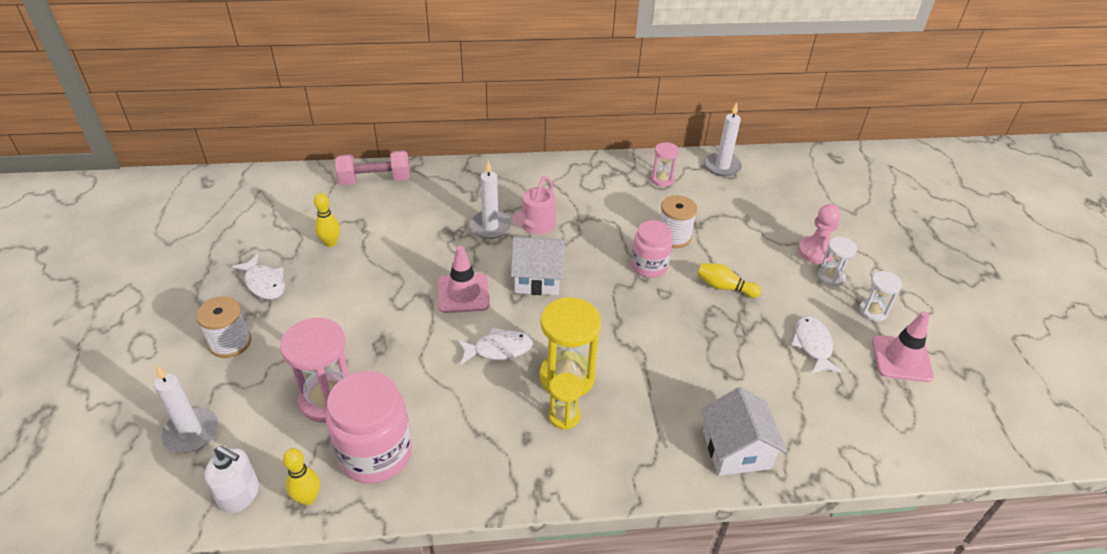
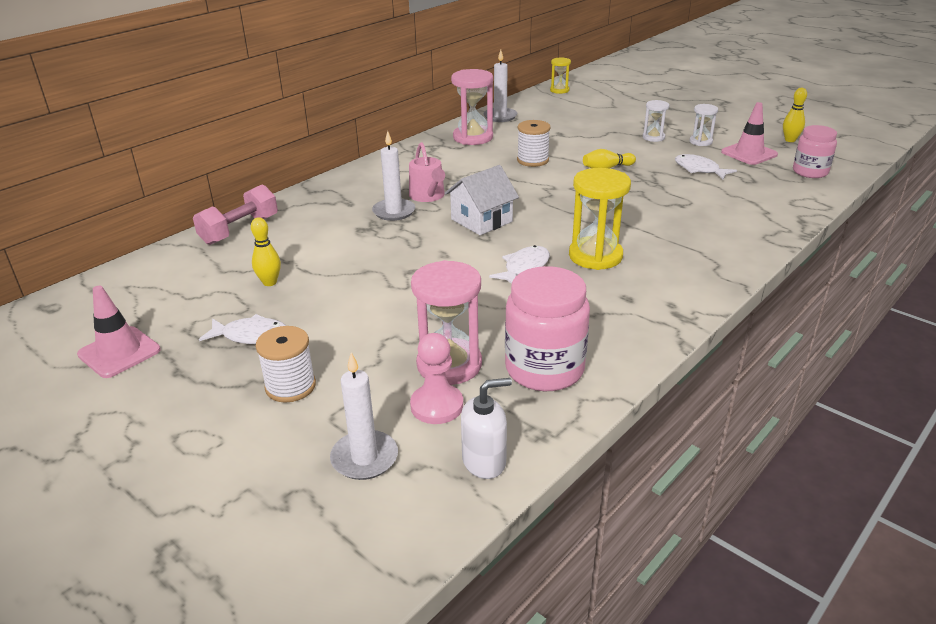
camera: 40 degrees left, 10 degrees down
(307, 498) = (542, 425): yellow bowling pin -> yellow bowling pin (790, 140)
(463, 293) = (442, 254): pink traffic cone -> pink traffic cone (119, 352)
(564, 416) = (630, 274): yellow hourglass -> yellow hourglass (559, 90)
(649, 266) = (544, 180): pink jar -> pink jar (810, 172)
(662, 179) = (473, 137): pink hourglass -> pink hourglass, size x1.82
(736, 450) = (747, 232): white house -> none
(816, 252) = (626, 131): pink pawn -> pink pawn (437, 406)

